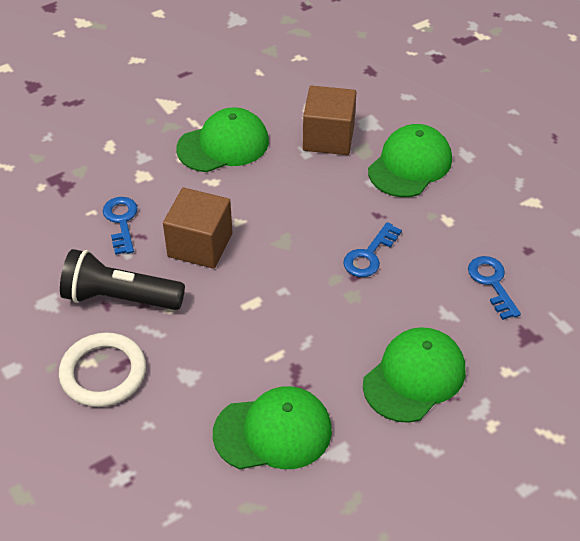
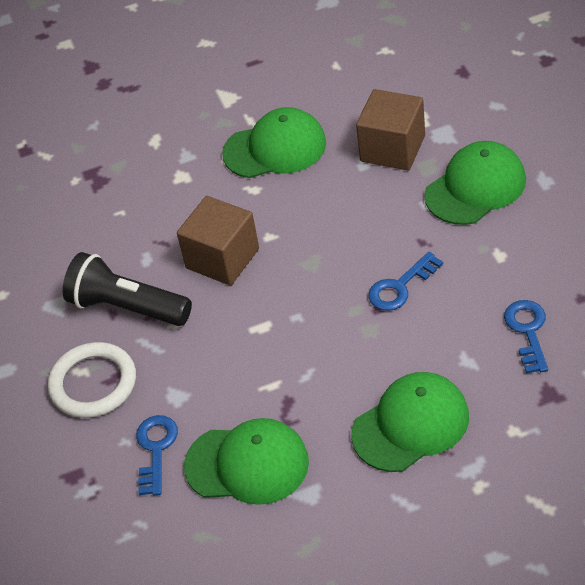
camera: 20 degrees right, 0 degrees up
(121, 221) = (147, 225): blue key -> blue key (156, 449)

